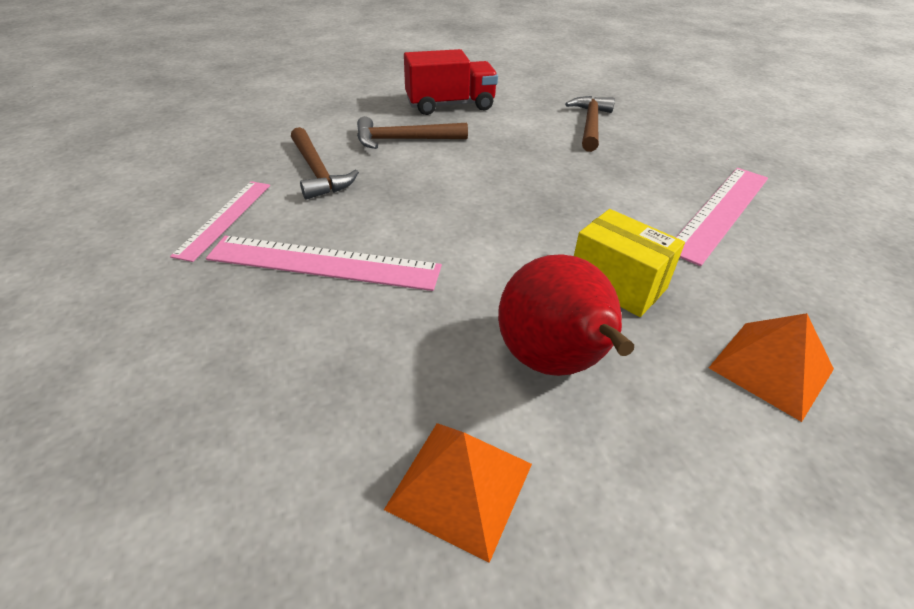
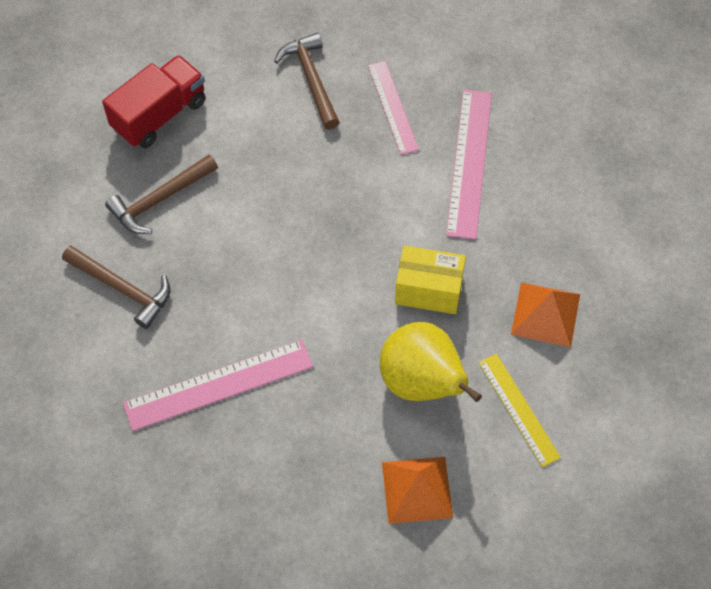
camera: 30 degrees left, 20 degrees up
(225, 218) = (101, 385): pink ruler -> pink ruler (393, 107)
(554, 363) = (422, 383): red pear -> yellow pear
(683, 460) = (518, 409): none -> yellow ruler

